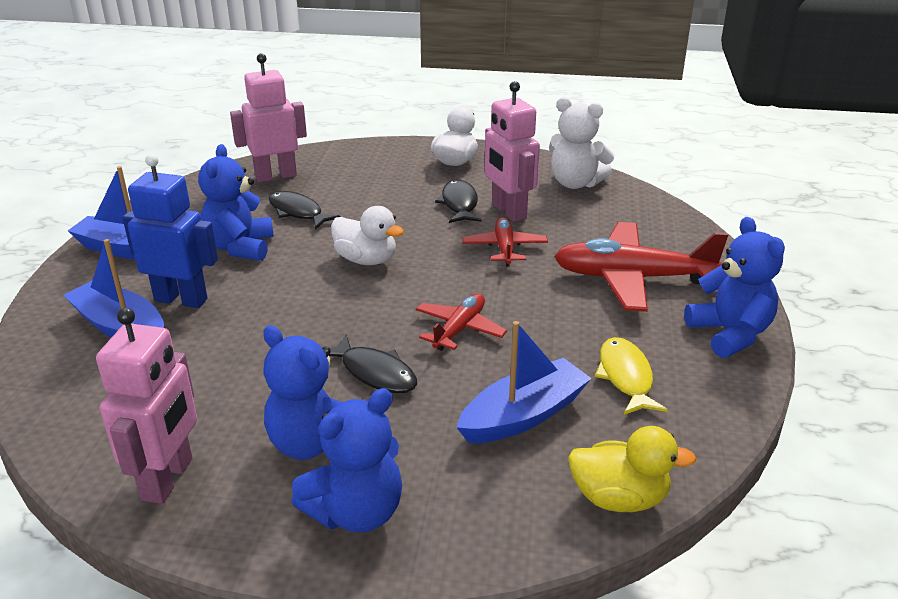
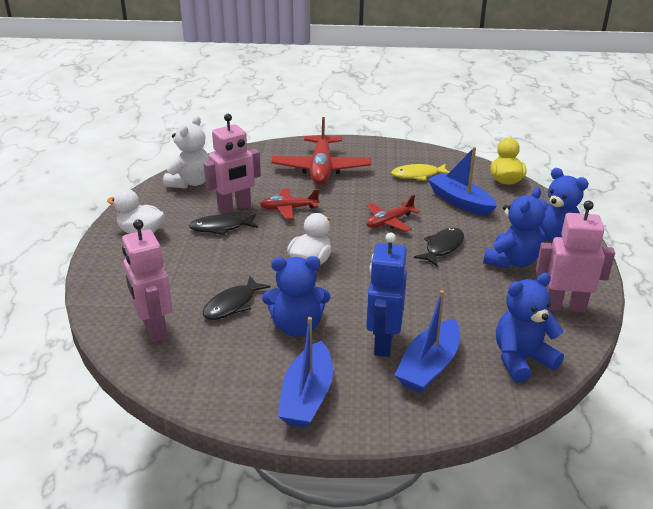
camera: 95 degrees left, 0 degrees up
(459, 329) = (389, 222): red plane -> red plane turned 60 degrees counterclockwise
(729, 334) = (372, 148): blue teddy bear -> blue teddy bear (521, 359)

